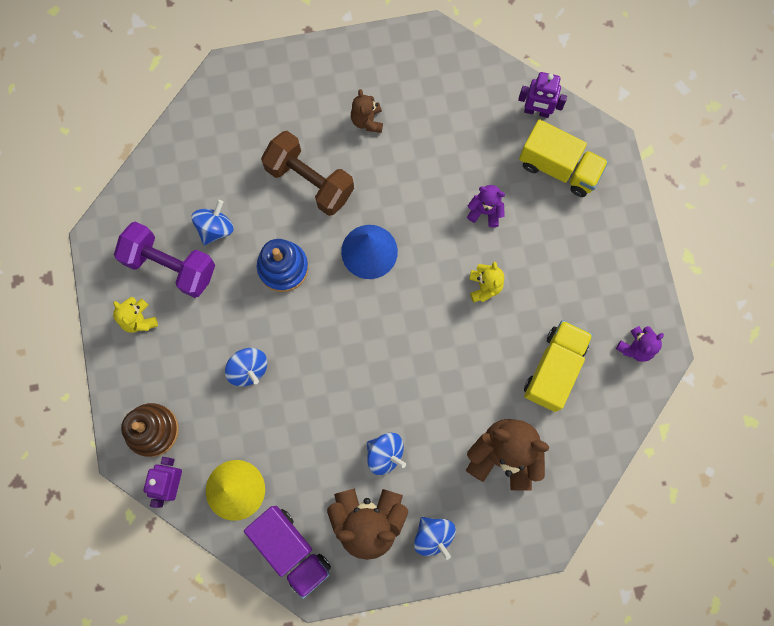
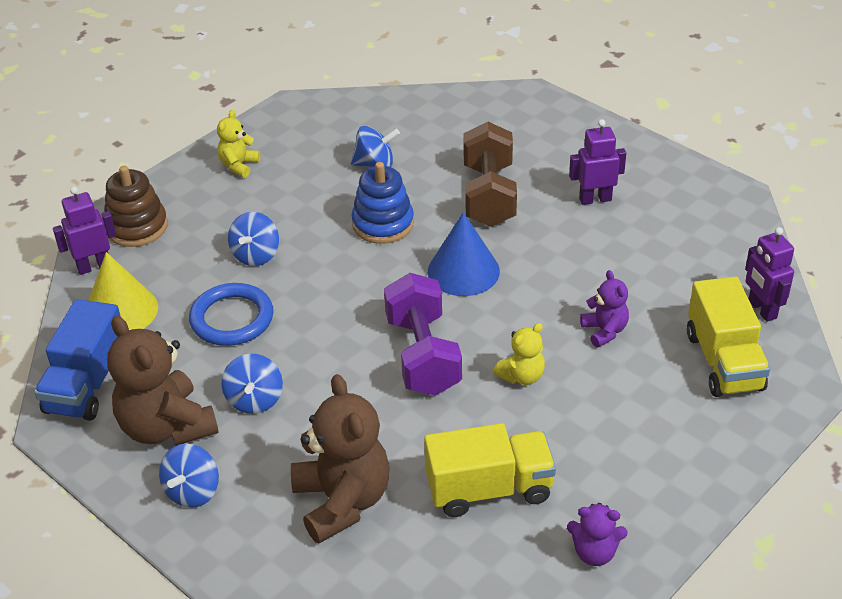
camera: 55 degrees right, 35 degrees down
(170, 265) = (310, 157): purple dumbbell -> purple dumbbell (423, 355)
(291, 549) = (87, 384): purple truck -> blue truck
(300, 423) = (232, 319): none -> blue ring
(367, 120) = (595, 199): brown teddy bear -> purple robot

